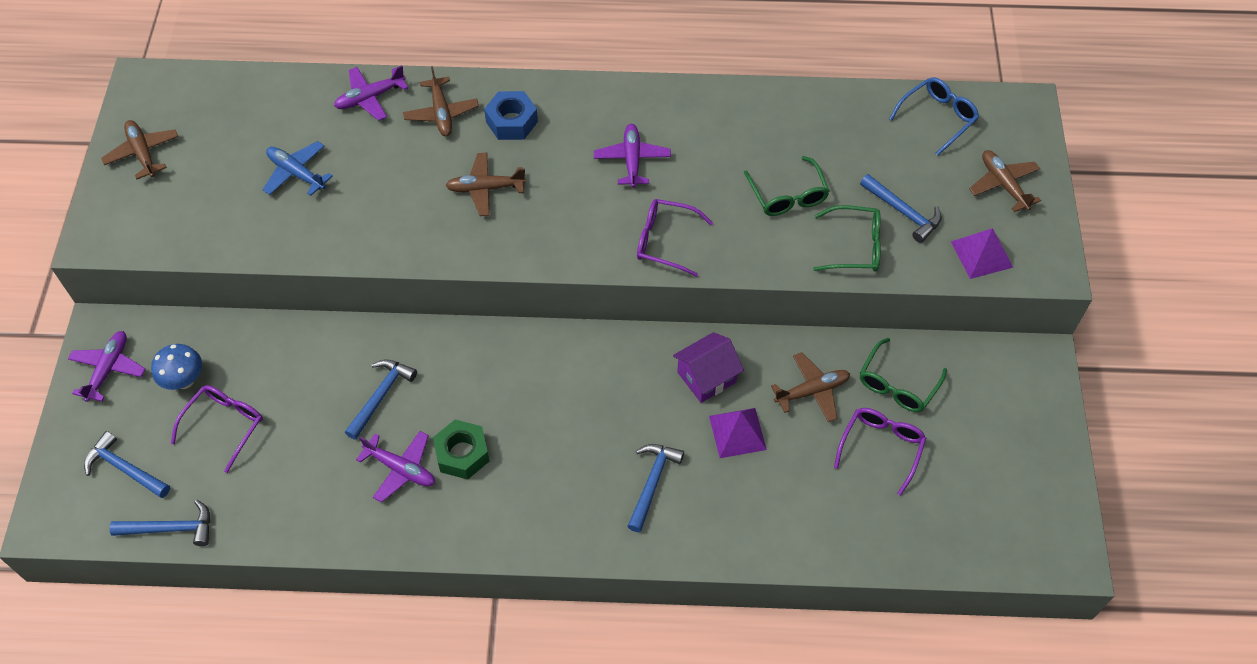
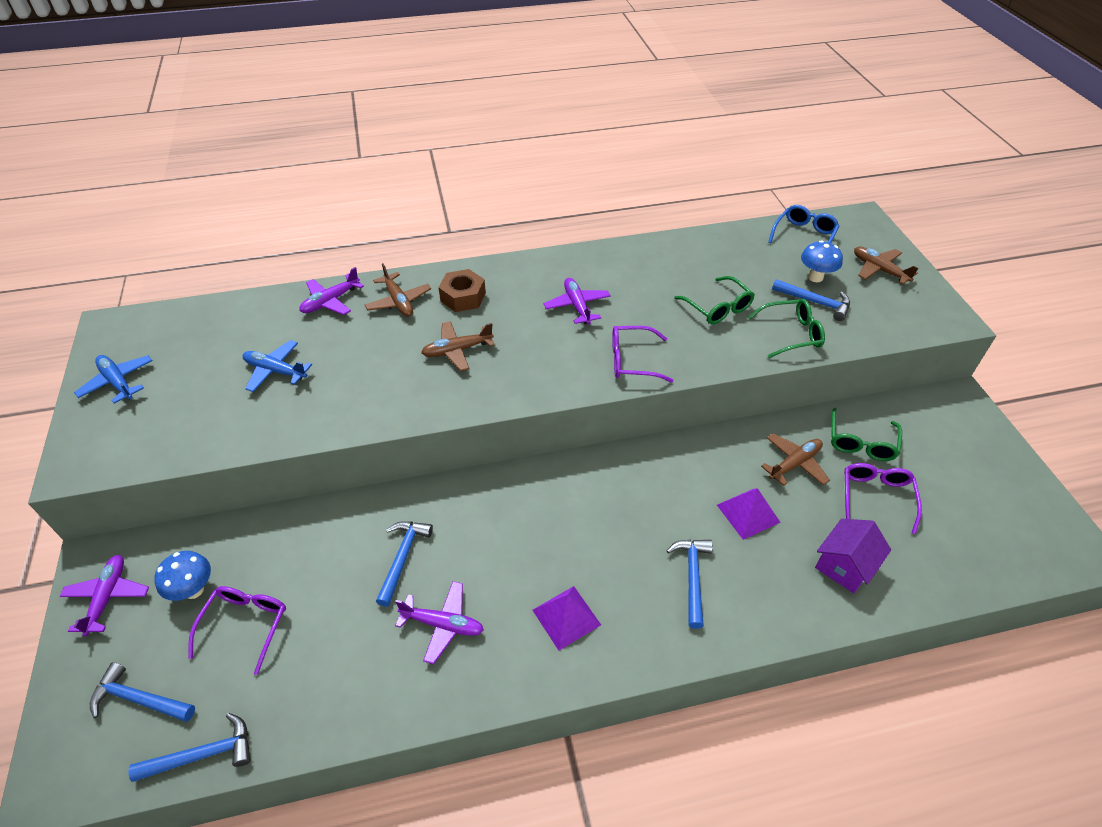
camera: 15 degrees left, 10 degrees down
(143, 153) = (118, 382): brown plane -> blue plane
(462, 454) = (500, 594): green nut -> none
(512, 122) = (463, 297): blue nut -> brown nut
(706, 377) = (699, 472): purple house -> purple house (844, 565)
(921, 179) = (815, 277): none -> blue mushroom
(981, 254) = (893, 320): purple pyramid -> purple pyramid (566, 617)

